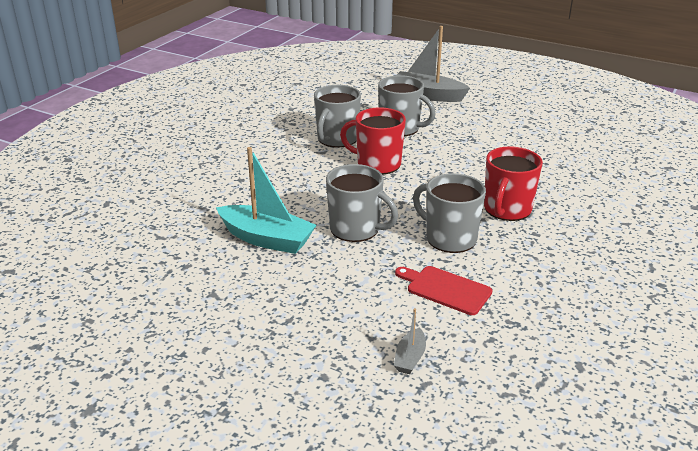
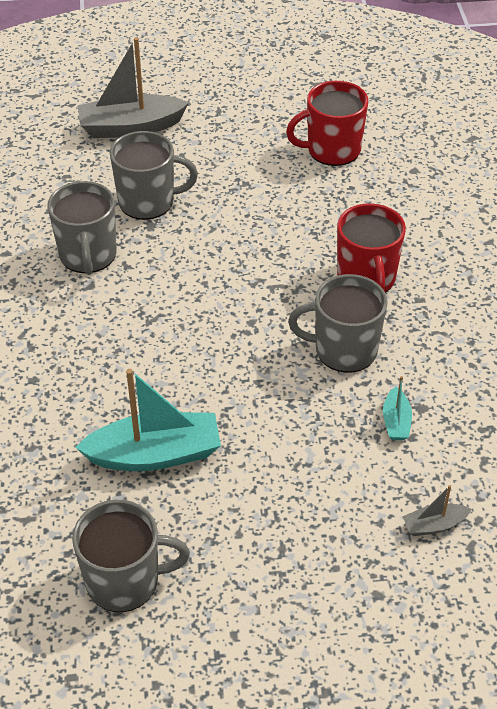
camera: 35 degrees left, 15 degrees up
(356, 229) = (238, 388): grey mug -> grey mug (124, 581)
(377, 164) = (173, 275): red mug -> red mug (332, 150)
(410, 358) = (434, 525): grey boat -> grey boat turned 90 degrees clockwise
(445, 289) = (396, 421): red cutting board -> turquoise boat

